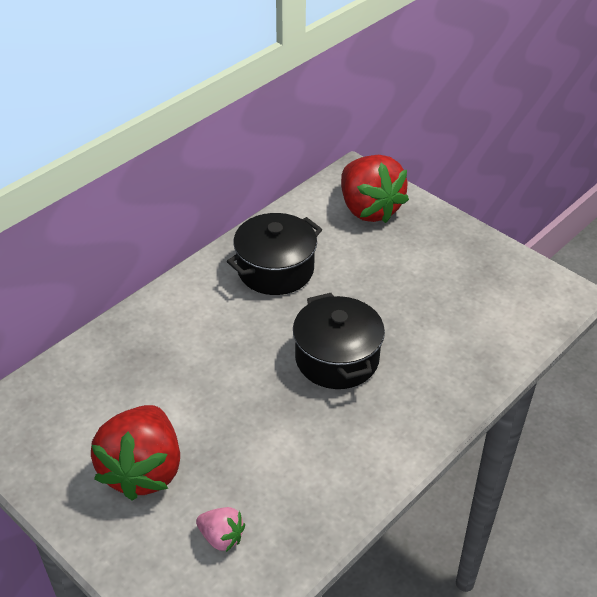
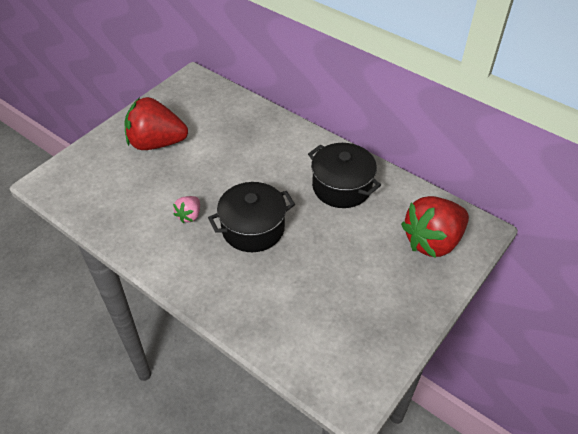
camera: 85 degrees right, 5 degrees up
(221, 537) = (106, 182): pink strawberry -> pink strawberry (189, 215)

